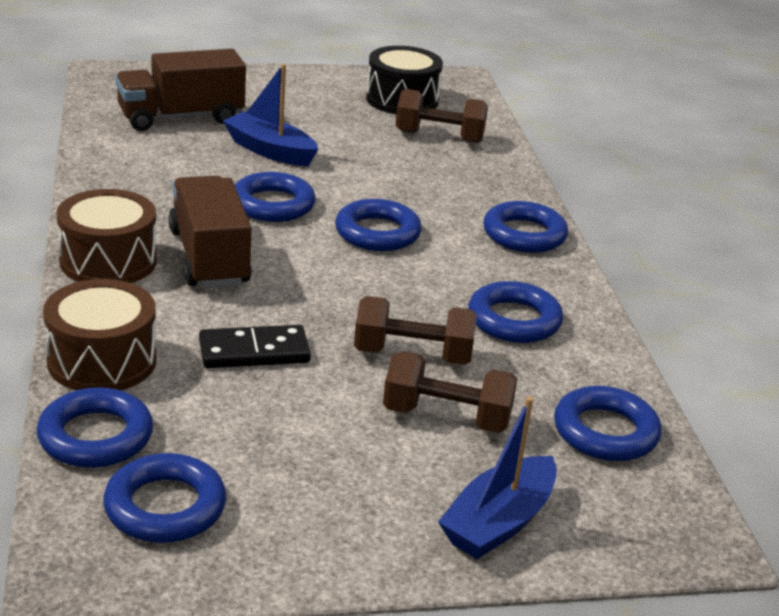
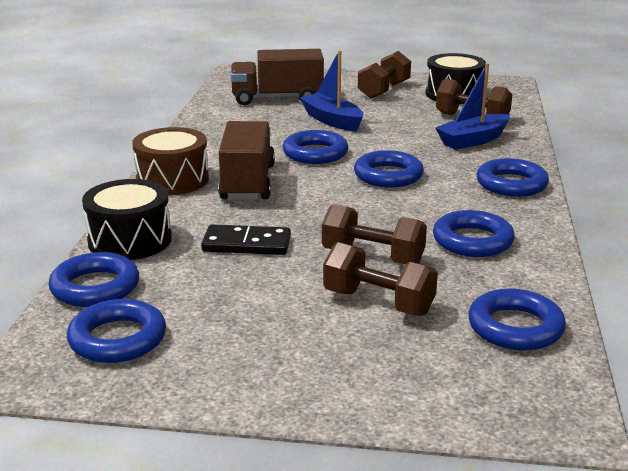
camera: 20 degrees right, 5 degrees down
(102, 361) = (130, 240): brown drum -> black drum
(313, 97) = (384, 90): none -> brown dumbbell
(498, 522) = (383, 383): blue boat -> blue boat (473, 140)

